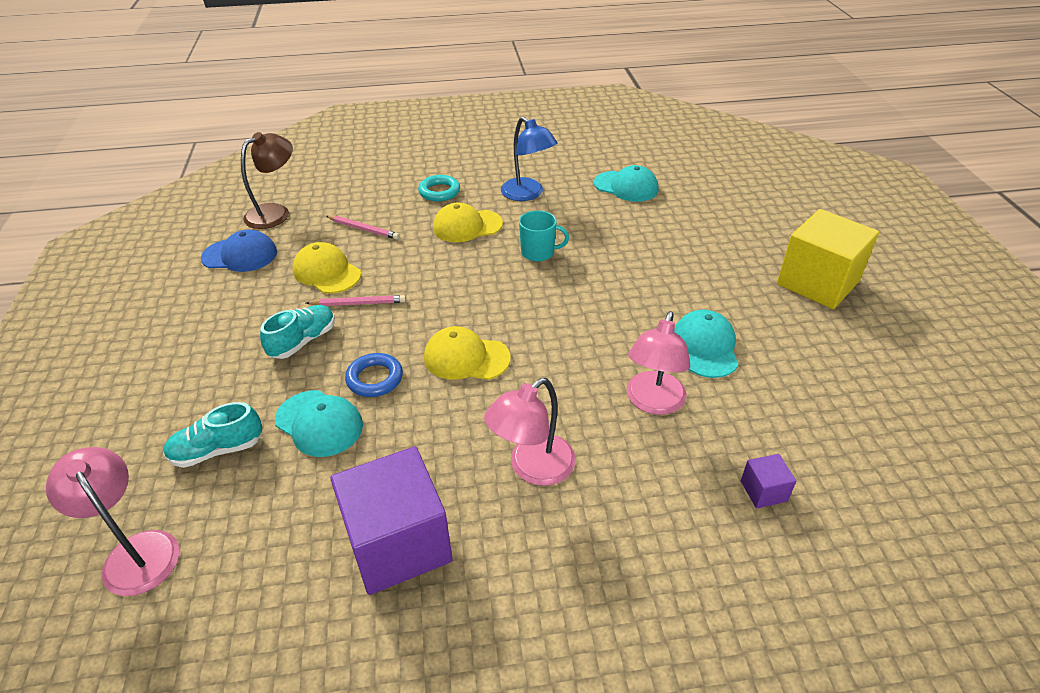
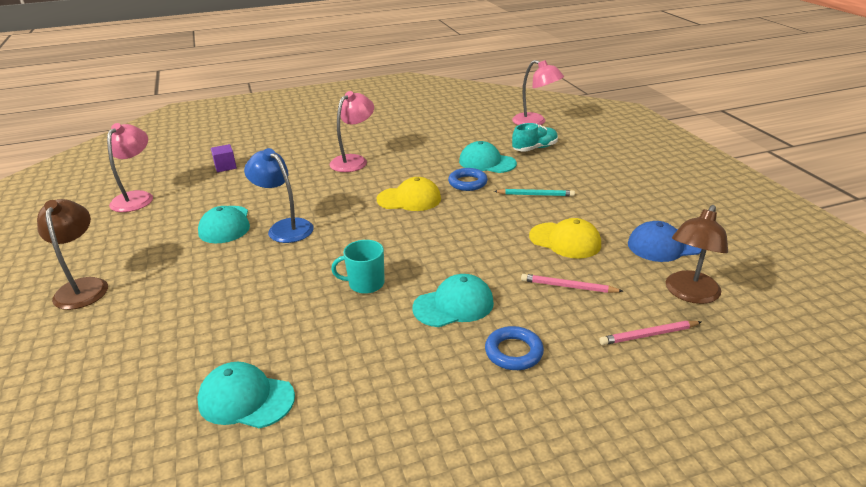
camera: 170 degrees right, 10 degrees down
(303, 341) = (536, 195): turquoise shoe -> turquoise pencil
(359, 303) = (514, 221): pink pencil -> pink pencil (648, 335)
(398, 543) = (416, 135): purple cube -> none
(439, 192) = (513, 352): turquoise ring -> blue ring
(467, 226) = (454, 305): yellow cap -> turquoise cap
(527, 194) = (390, 364): blue lamp -> blue lamp (284, 227)
(653, 402) = (276, 192): pink lamp -> pink lamp (137, 197)
(817, 283) = (83, 287): yellow cube -> brown lamp

